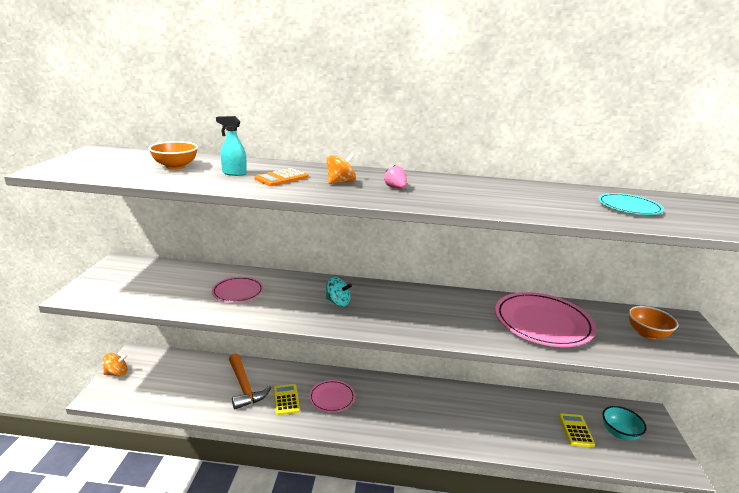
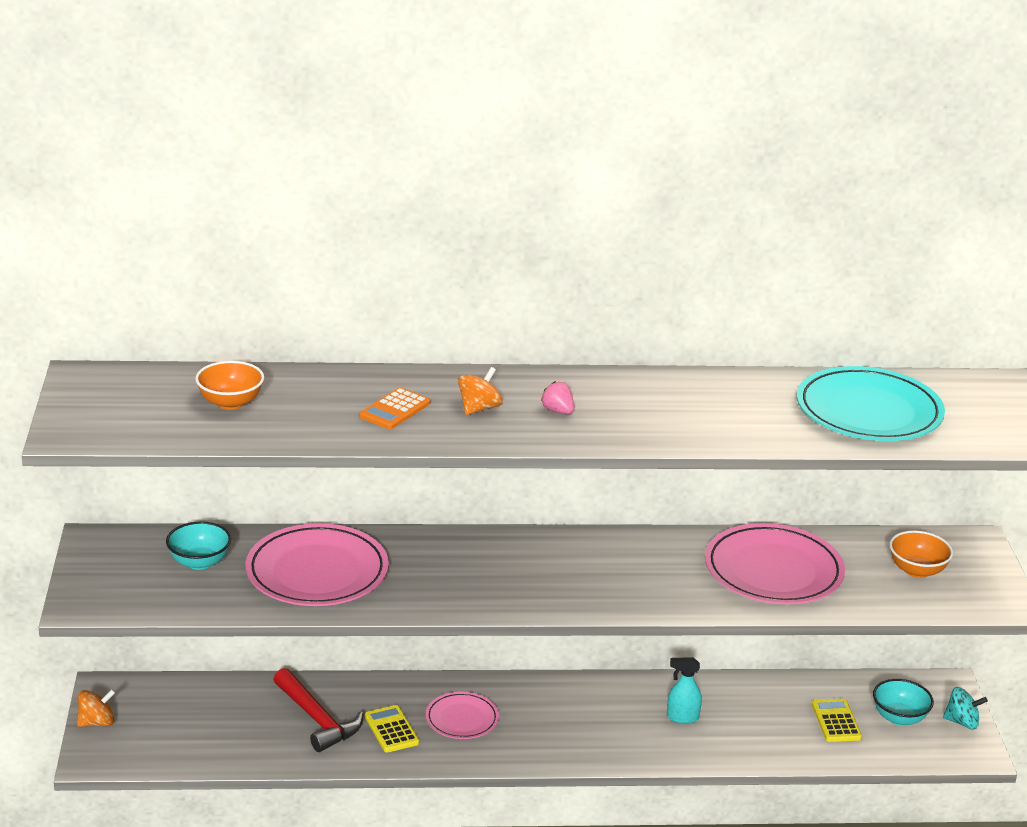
camera: 10 degrees left, 5 degrees up
(169, 279) = (199, 562): none -> turquoise bowl
(234, 173) = (322, 407): turquoise spray bottle -> turquoise spray bottle (682, 717)
(238, 292) = (317, 572): pink plate -> pink plate, size x1.83
(244, 387) = (317, 719): orange hammer -> red hammer
(338, 302) = (473, 572): turquoise spinning top -> turquoise spinning top (962, 722)
(629, 207) = (868, 411): turquoise plate -> turquoise plate, size x1.83

